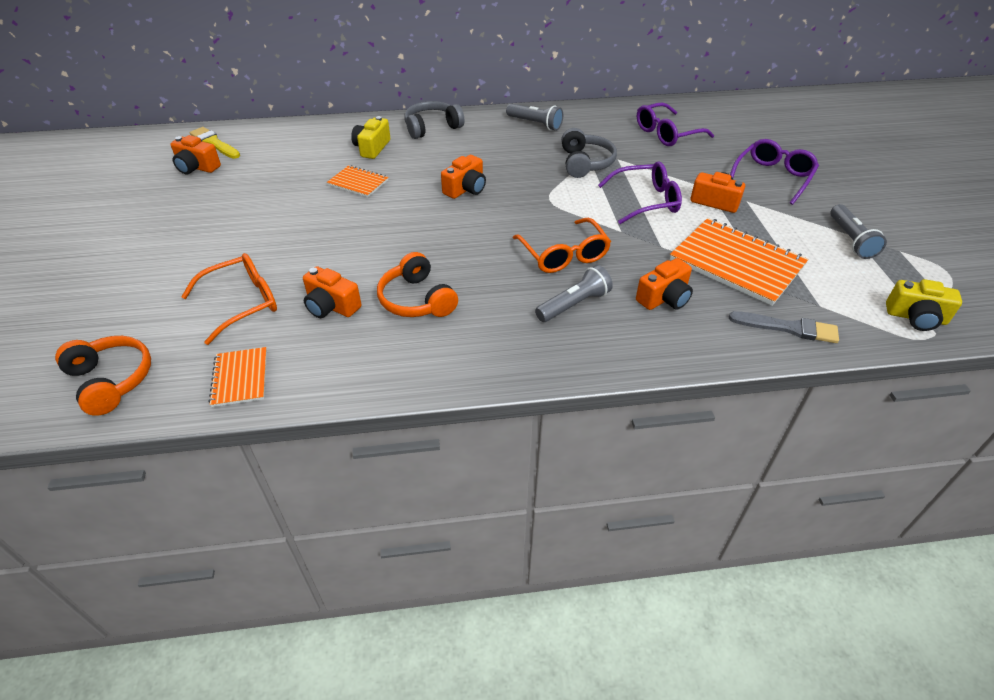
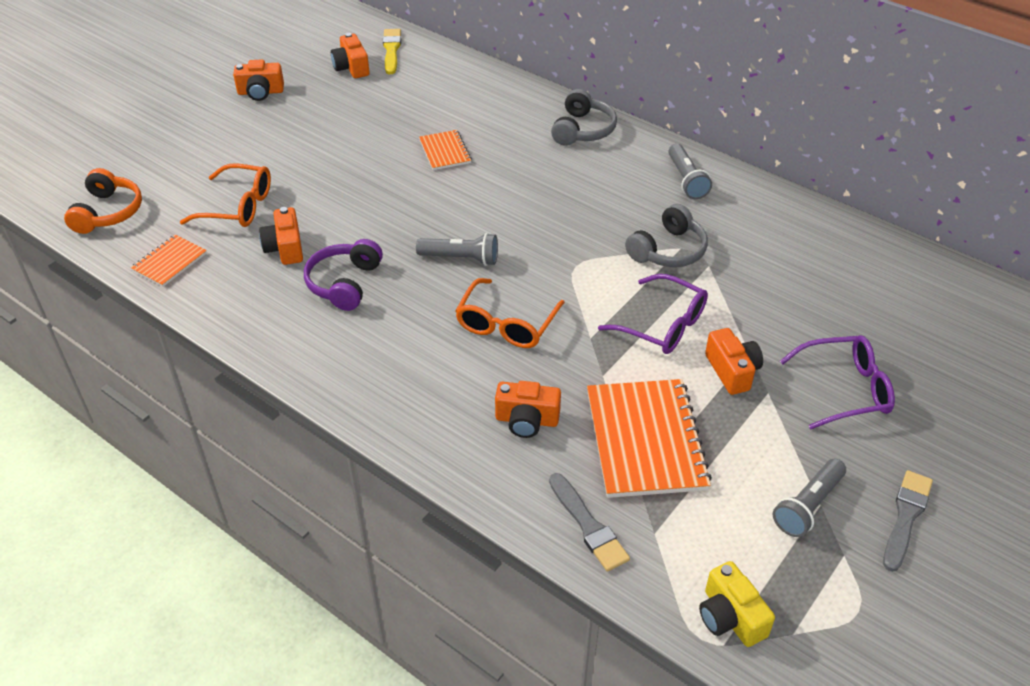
camera: 45 degrees right, 0 degrees up
(372, 148) = (502, 123): yellow camera -> none
(416, 300) = (344, 283): orange headphones -> purple headphones
(432, 127) = (583, 130): grey headphones -> grey headphones turned 90 degrees clockwise
(466, 189) = (520, 210): orange camera -> orange camera (260, 92)
(574, 304) = (447, 371): grey flashlight -> grey flashlight (461, 258)
(666, 133) = (810, 270): purple glasses -> none
(889, 215) = (906, 517): none -> grey brush

